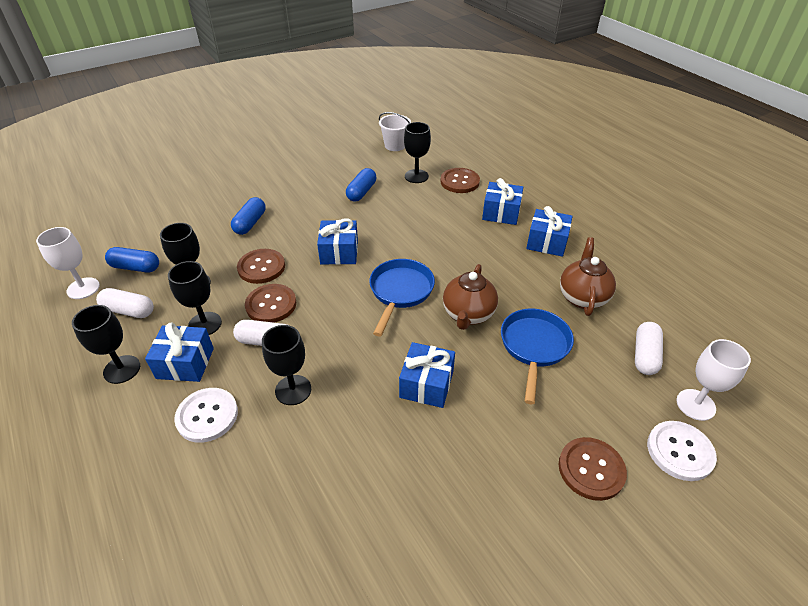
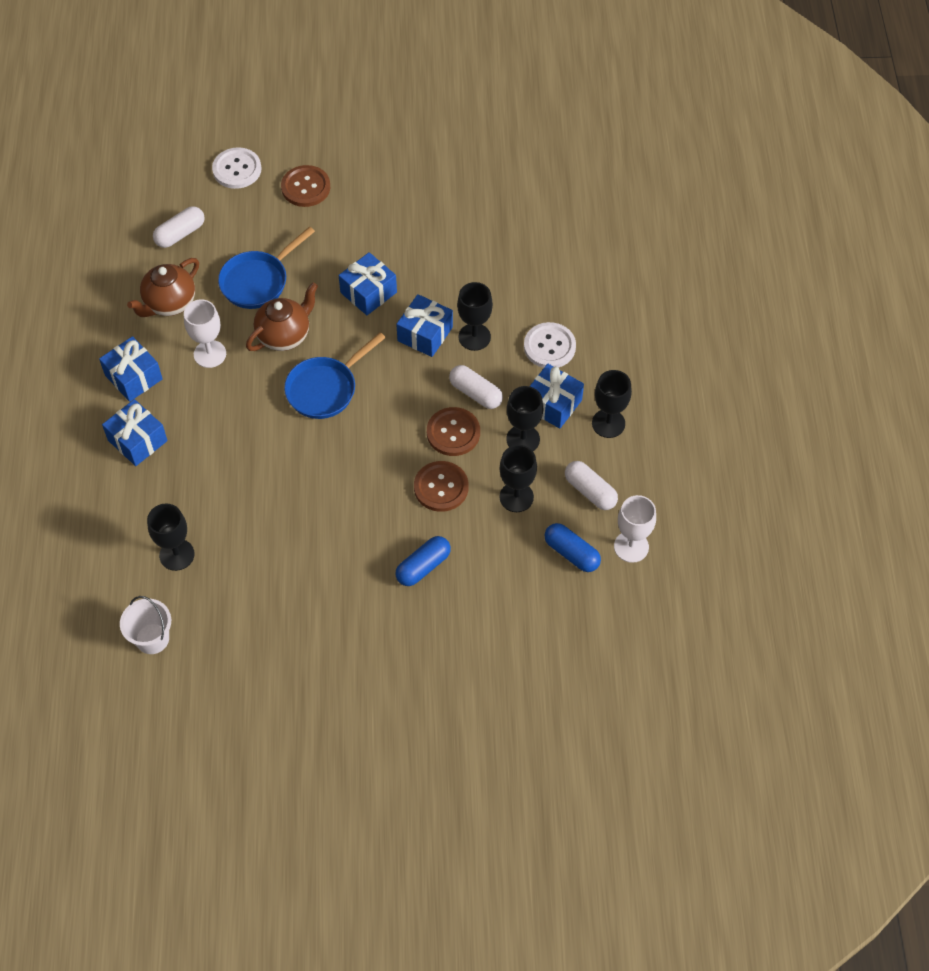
camera: 150 degrees left, 15 degrees up
(339, 252) = (351, 469): blue gift -> blue gift (425, 334)
(361, 192) = (264, 558): blue capsule -> none
(459, 182) = (134, 516): brown button -> none
(695, 404) = (189, 187): white goblet -> white goblet (210, 354)

